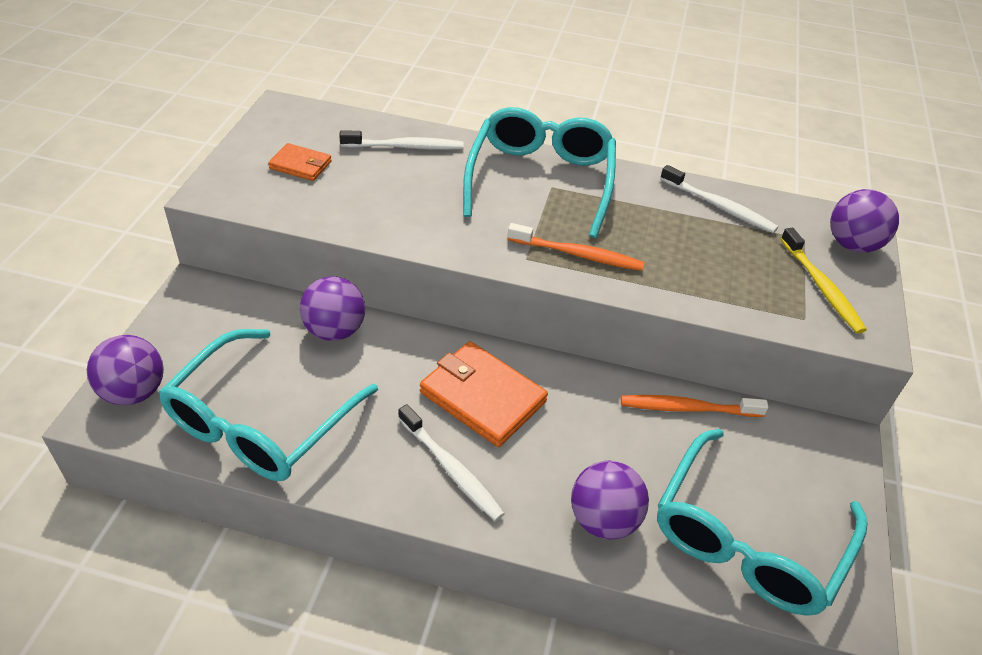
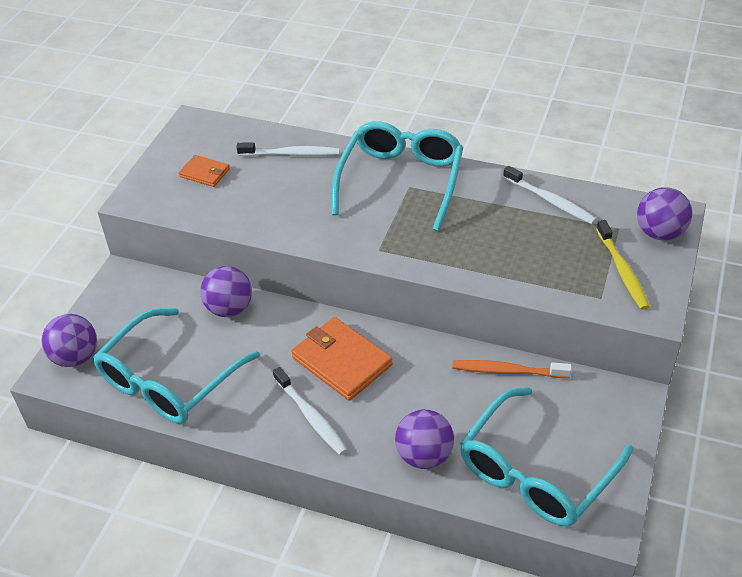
camera: 10 degrees right, 0 degrees up
(578, 254) = (421, 246): orange toothbrush -> none

